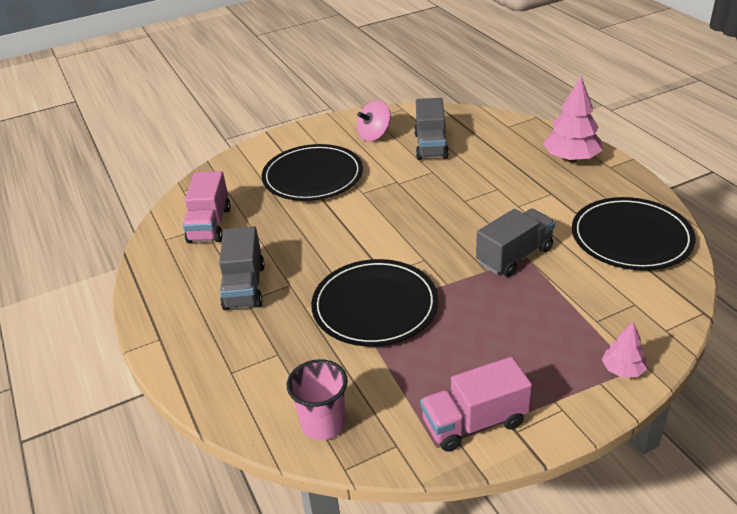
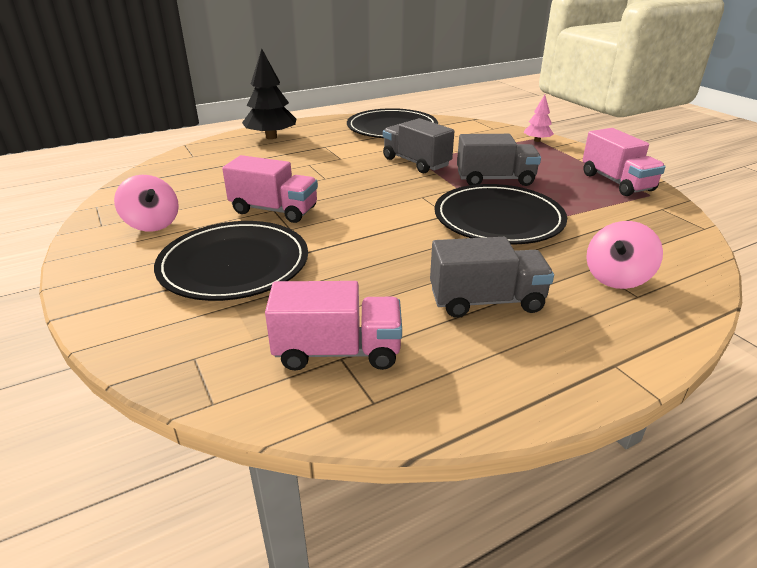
camera: 95 degrees left, 5 degrees down
(260, 366) = (616, 277): none -> pink spinning top
(323, 423) = (665, 239): pink cup -> none
(395, 181) = (274, 210): none -> pink truck
(431, 146) = (206, 191): grey truck -> grey truck (495, 179)
(571, 158) = (271, 137): pink tree -> black tree

